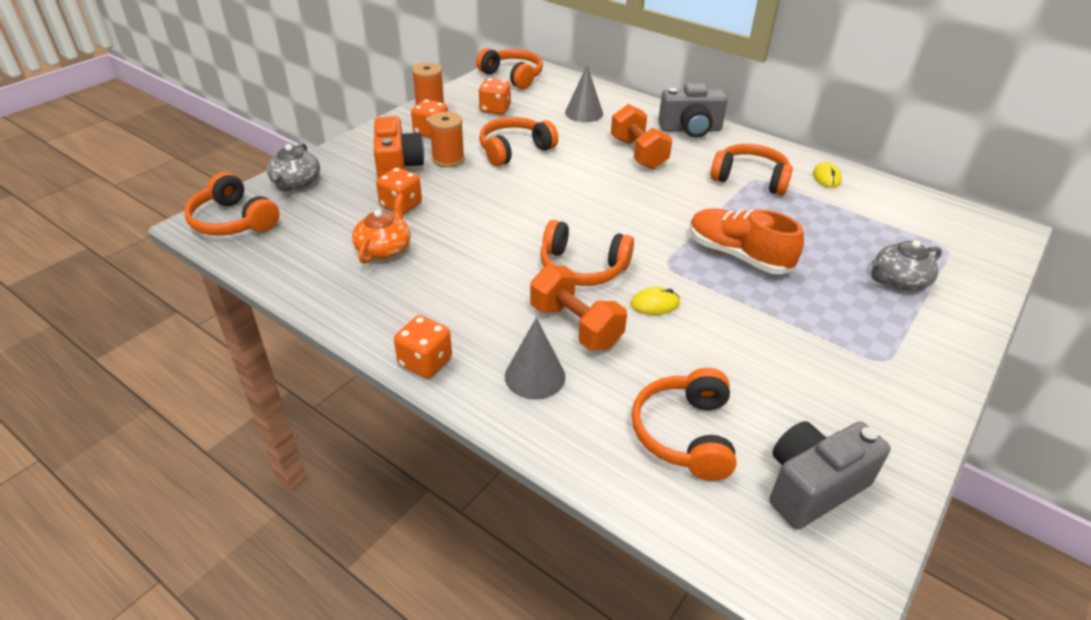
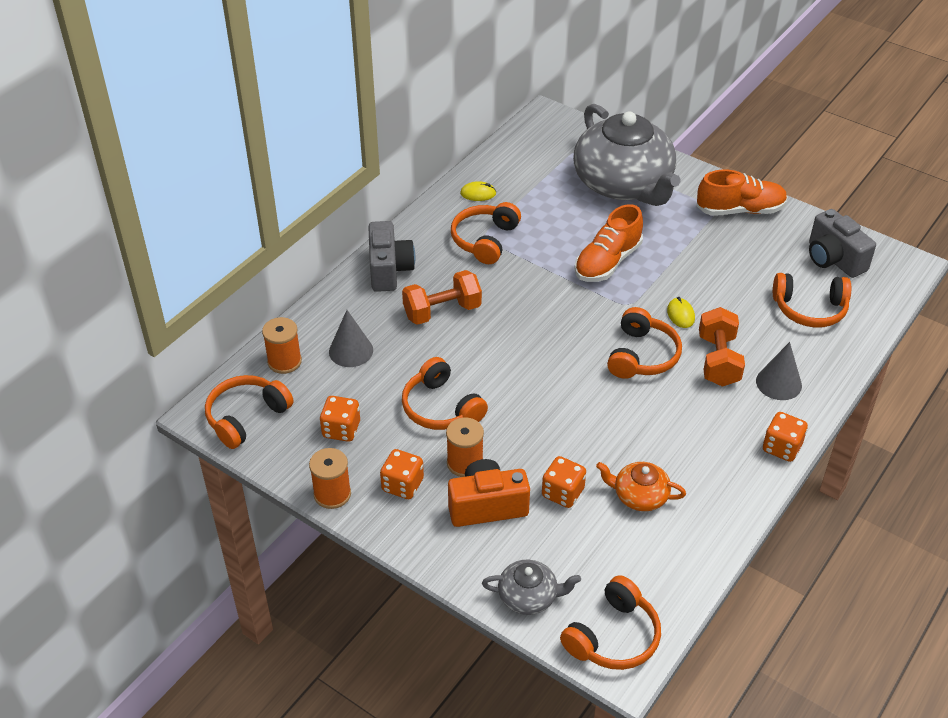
camera: 90 degrees left, 5 degrees up
(571, 88) = (284, 361): none -> orange spool
(575, 326) = (718, 360): orange dumbbell -> orange dumbbell turned 45 degrees counterclockwise
(894, 388) = (740, 210): none -> orange shoe
(898, 280) = (623, 184): grey teapot -> grey teapot, size x2.33

